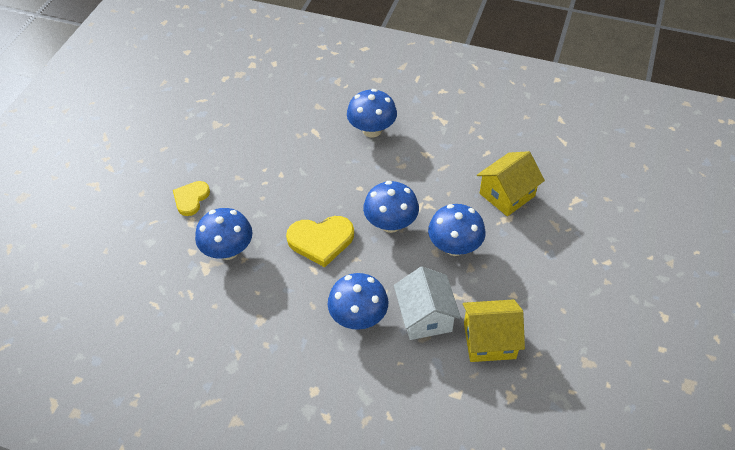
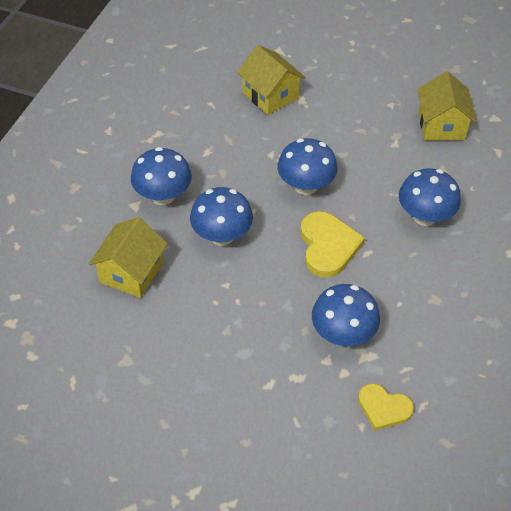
camera: 90 degrees left, 0 degrees up
(191, 199) = (260, 380): yellow heart -> yellow heart (383, 408)
(294, 119) = (131, 272): none -> yellow house
(425, 316) = (419, 166): white house -> none
(454, 247) = (336, 139): blue mushroom -> blue mushroom (222, 236)

